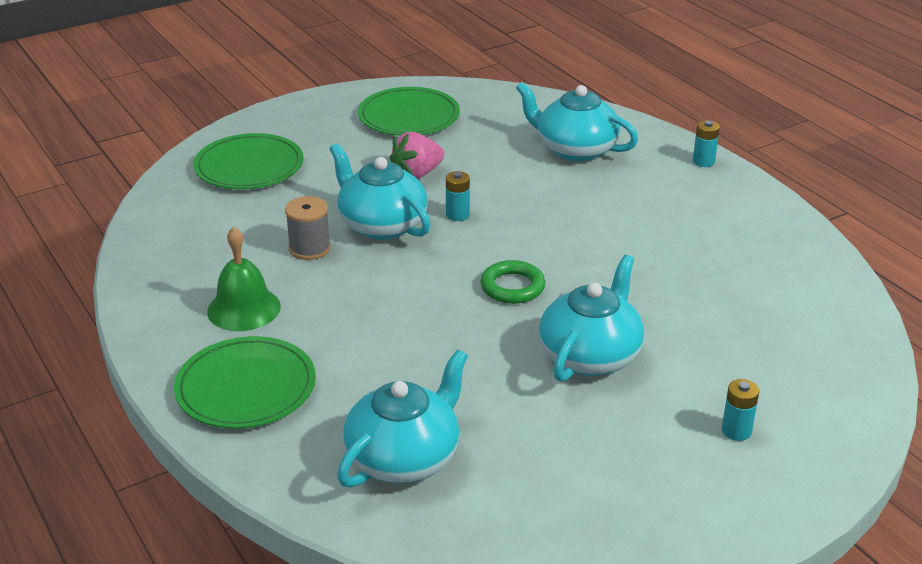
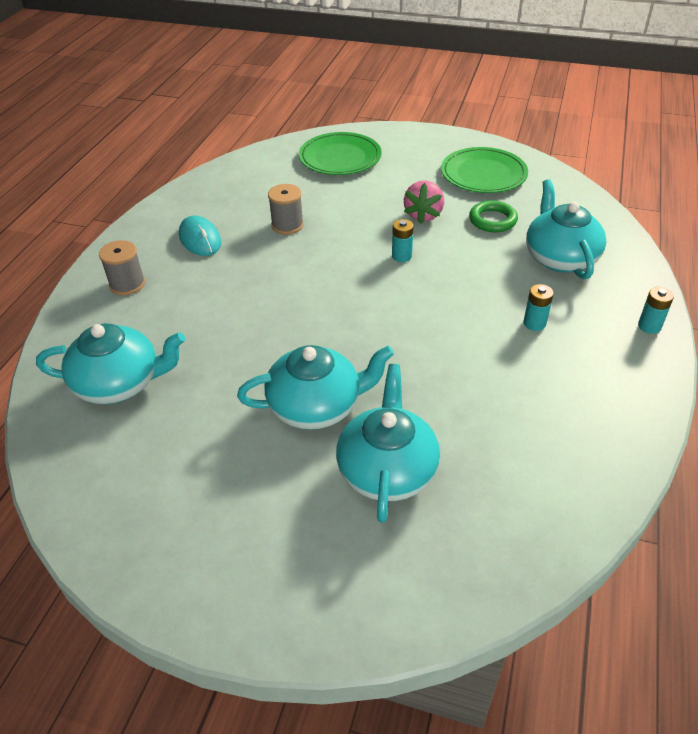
camera: 50 degrees right, 10 degrees up
(244, 308) = (200, 239): green bell -> turquoise mouse
(246, 388) = (127, 284): green plate -> grey spool
(381, 225) = (348, 235): turquoise teapot -> turquoise teapot (387, 469)
(417, 174) = (423, 215): pink strawberry -> pink strawberry turned 90 degrees counterclockwise
(512, 287) = (351, 325): green ring -> green ring (492, 220)
(736, 431) = (310, 539): turquoise battery -> turquoise battery (534, 323)

